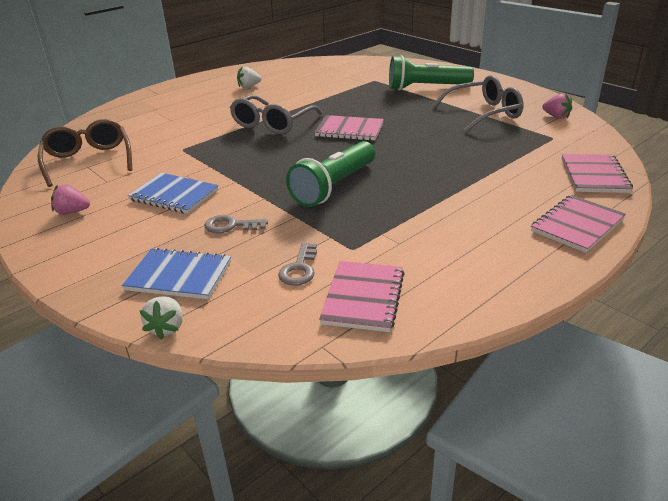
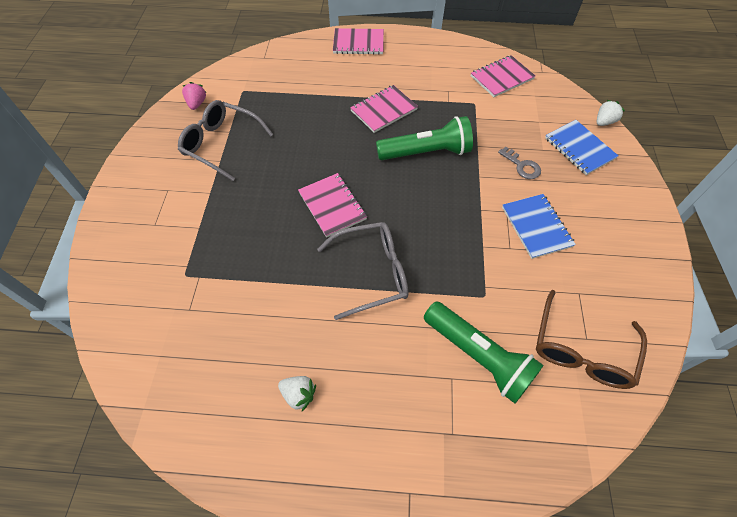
camera: 135 degrees left, 25 degrees up
(72, 212) = (623, 265): pink strawberry -> none
(299, 268) = (513, 110): grey key -> none
(426, 87) = (180, 216): green flashlight -> green flashlight (478, 356)
(594, 175) = (290, 56): pink notebook -> pink notebook (383, 110)

